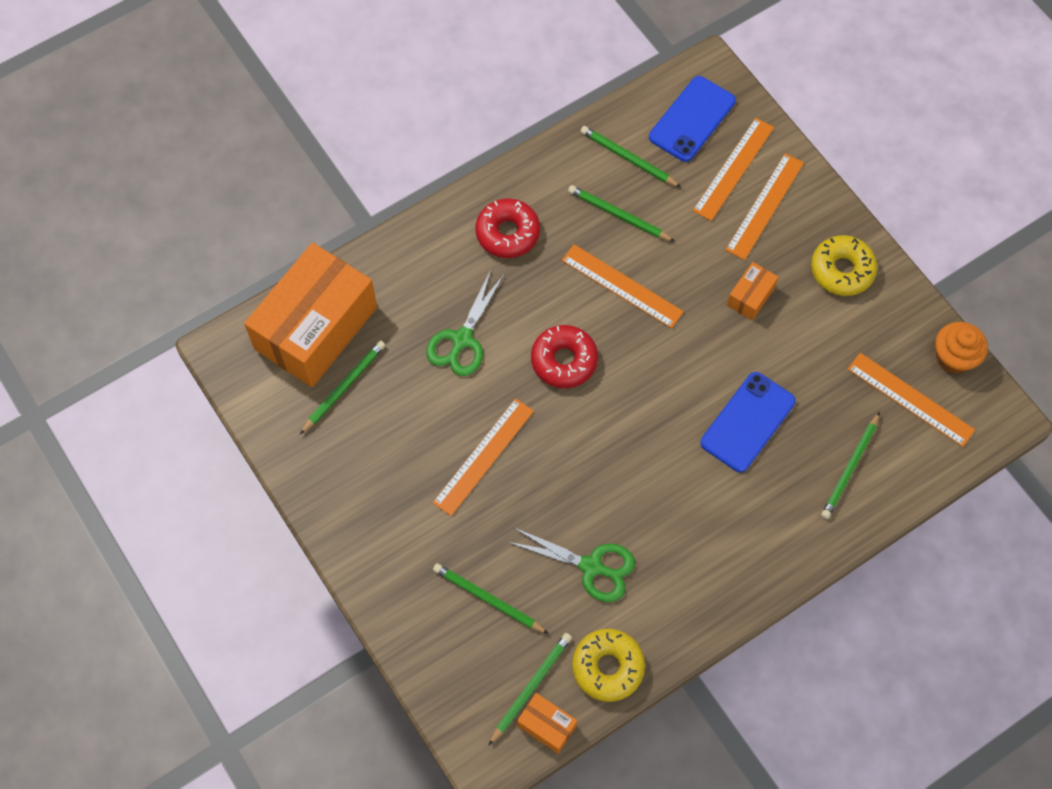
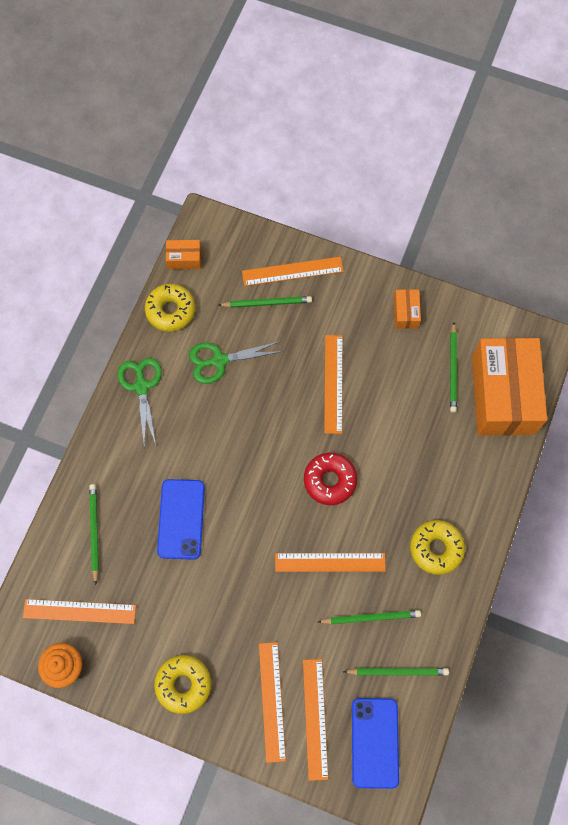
camera: 145 degrees right, 5 degrees up
(429, 619) = (292, 271): none -> orange ruler
(462, 339) = (406, 450): green scissors -> green scissors (141, 386)
(507, 233) = (436, 548): red donut -> yellow donut
(531, 687) = (207, 272): green pencil -> none
(750, 296) = (236, 616): orange box -> orange box (405, 312)

